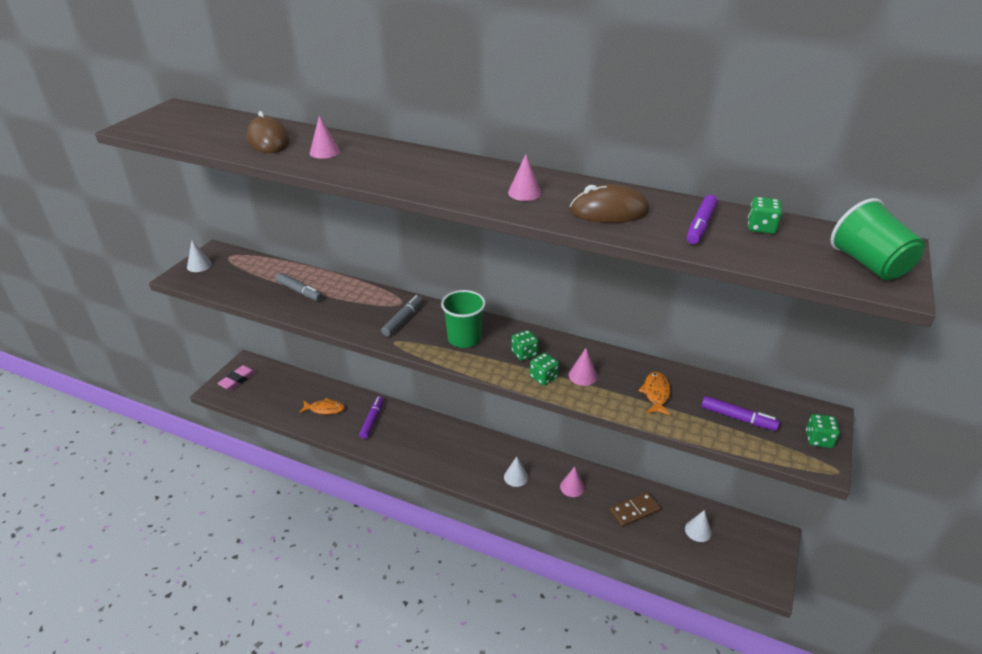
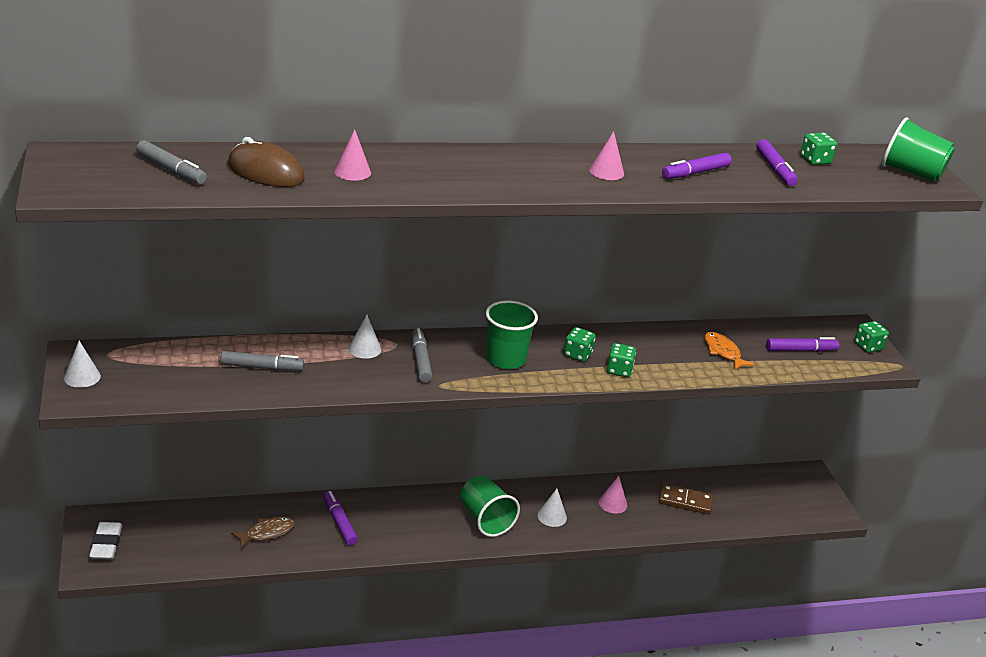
camera: 40 degrees left, 5 degrees down
(215, 128) = (171, 170): none -> grey marker
(238, 380) = (106, 544): pink eraser -> white eraser
(324, 409) = (267, 533): orange fish -> brown fish
(466, 459) = (485, 520): none -> green cup
(583, 375) = (650, 357): pink cone -> none
(609, 211) = (695, 173): brown mouse -> purple marker
(634, 510) = (685, 501): brown domino -> brown domino turned 75 degrees clockwise
(698, 530) = (750, 495): white cone -> white cone (364, 349)

